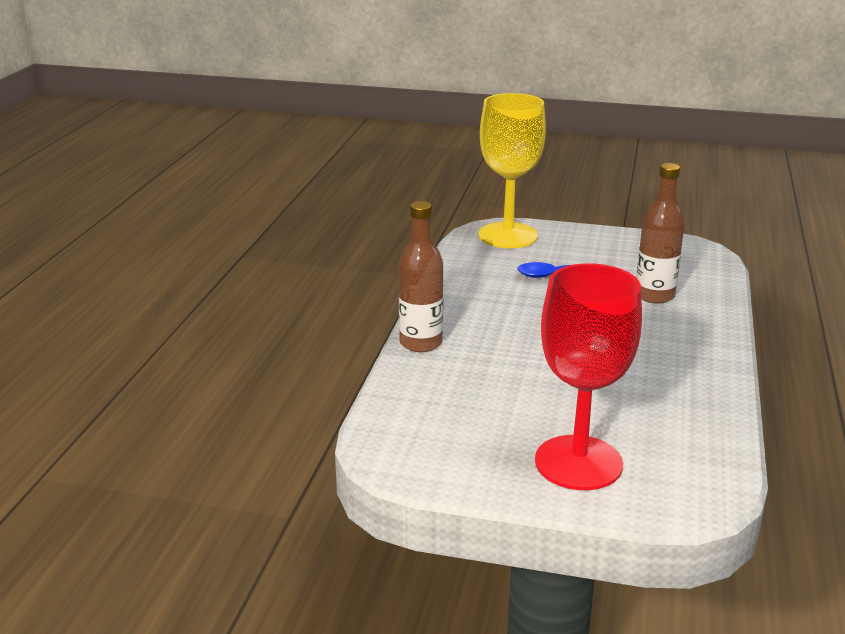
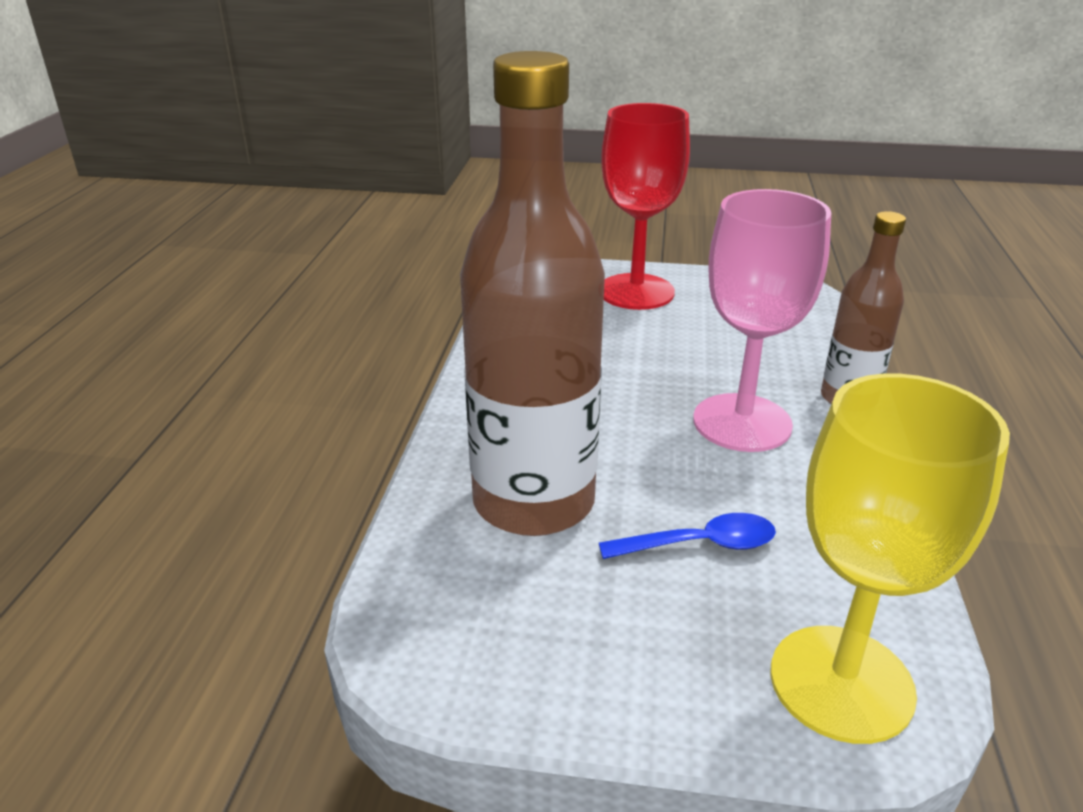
camera: 175 degrees right, 5 degrees up
(510, 331) = (742, 423): none -> pink goblet
(654, 295) = (533, 502): brown bottle -> brown bottle, size x1.86

